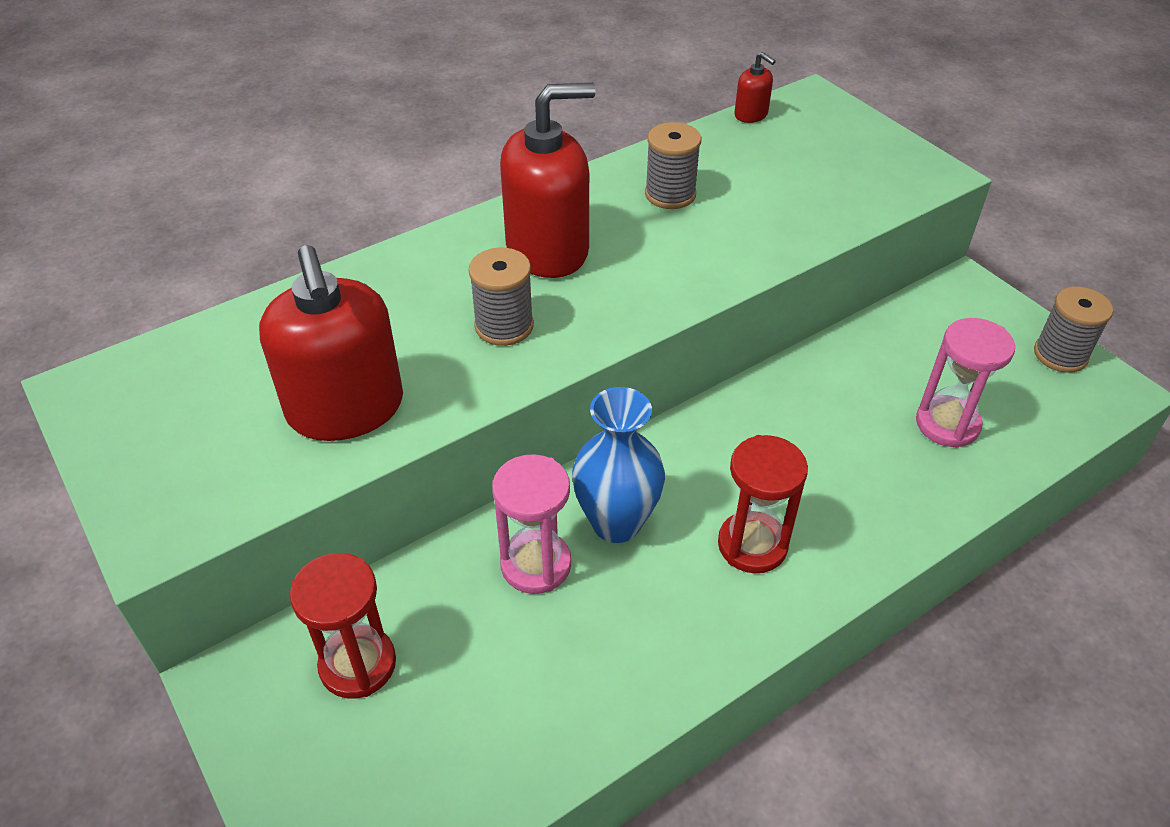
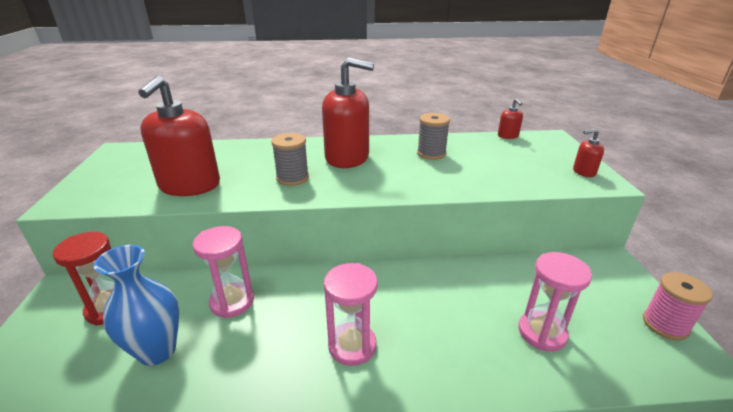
camera: 30 degrees right, 15 degrees down
(616, 523) = (290, 300): blue vase -> blue vase (157, 351)
(752, 545) = (352, 346): red hourglass -> pink hourglass
(899, 161) = (584, 172): none -> red soap dispenser
(1060, 355) = (665, 325): grey spool -> pink spool

